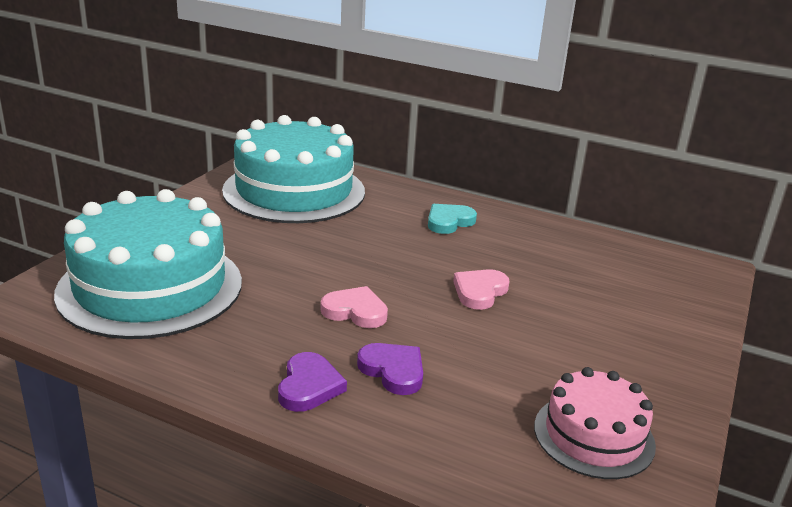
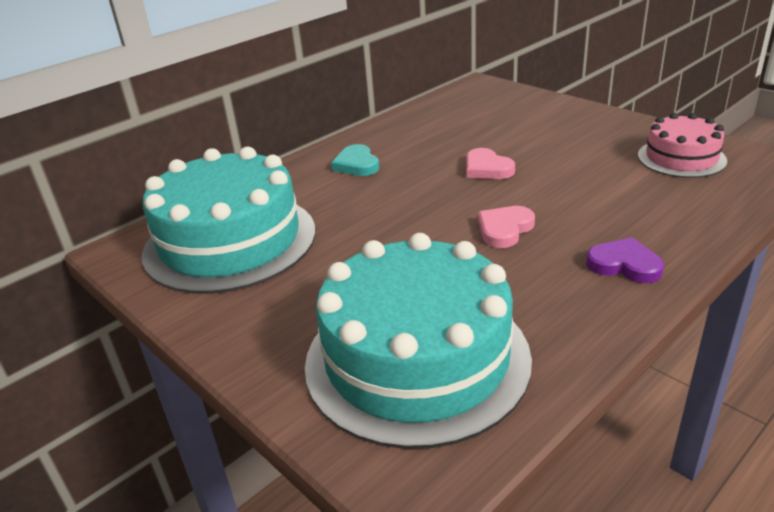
camera: 65 degrees left, 5 degrees up
(393, 371) = (602, 222): purple heart -> none

